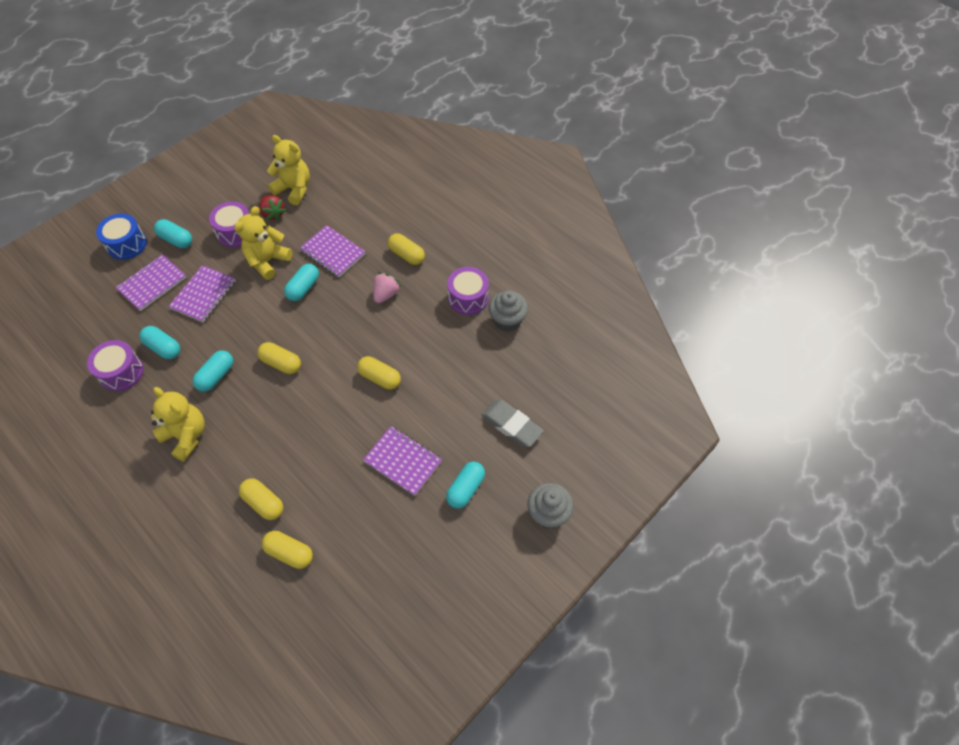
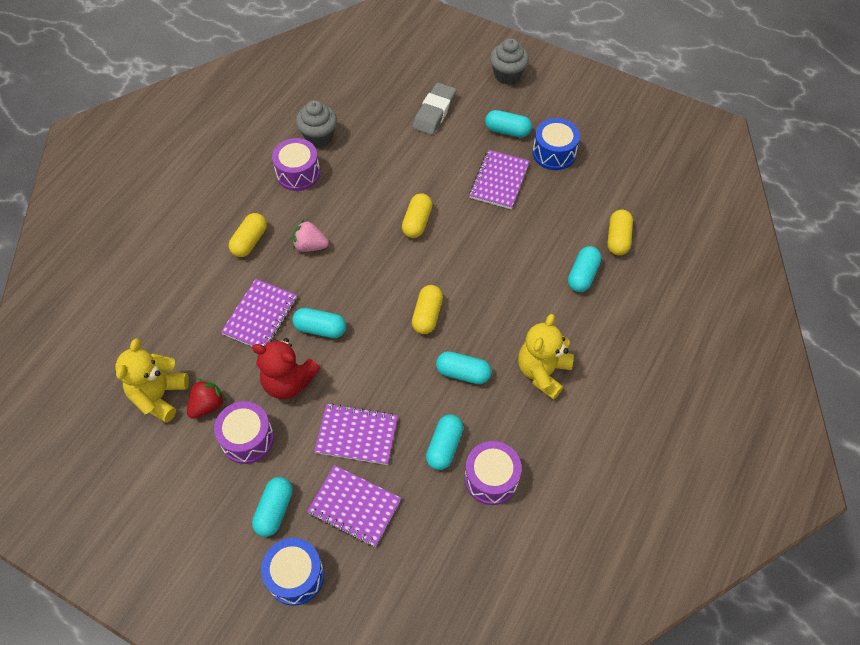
camera: 105 degrees left, 0 degrees up
(264, 503) = (582, 275): yellow capsule -> turquoise capsule
(268, 261) = (288, 382): yellow teddy bear -> red teddy bear
(420, 527) = (554, 153): none -> blue drum

